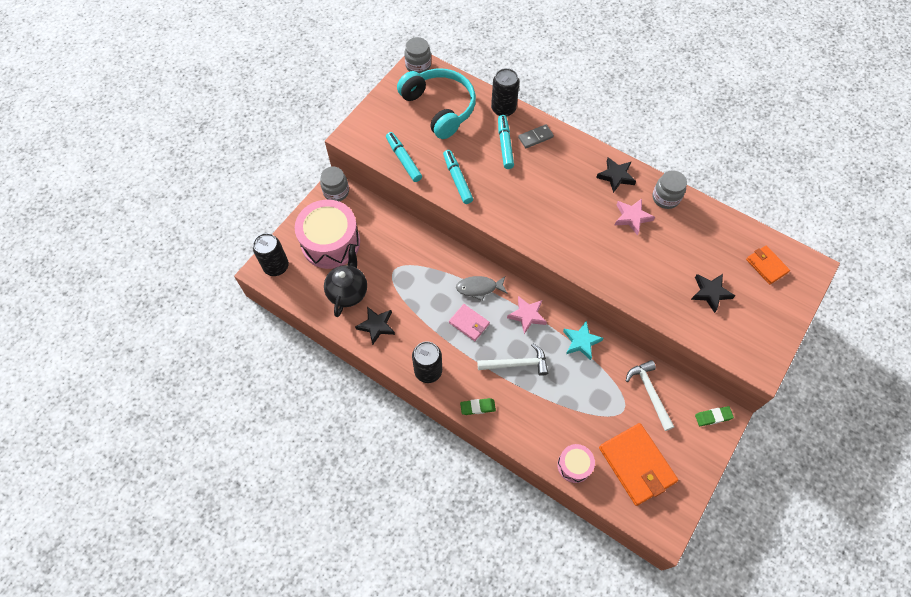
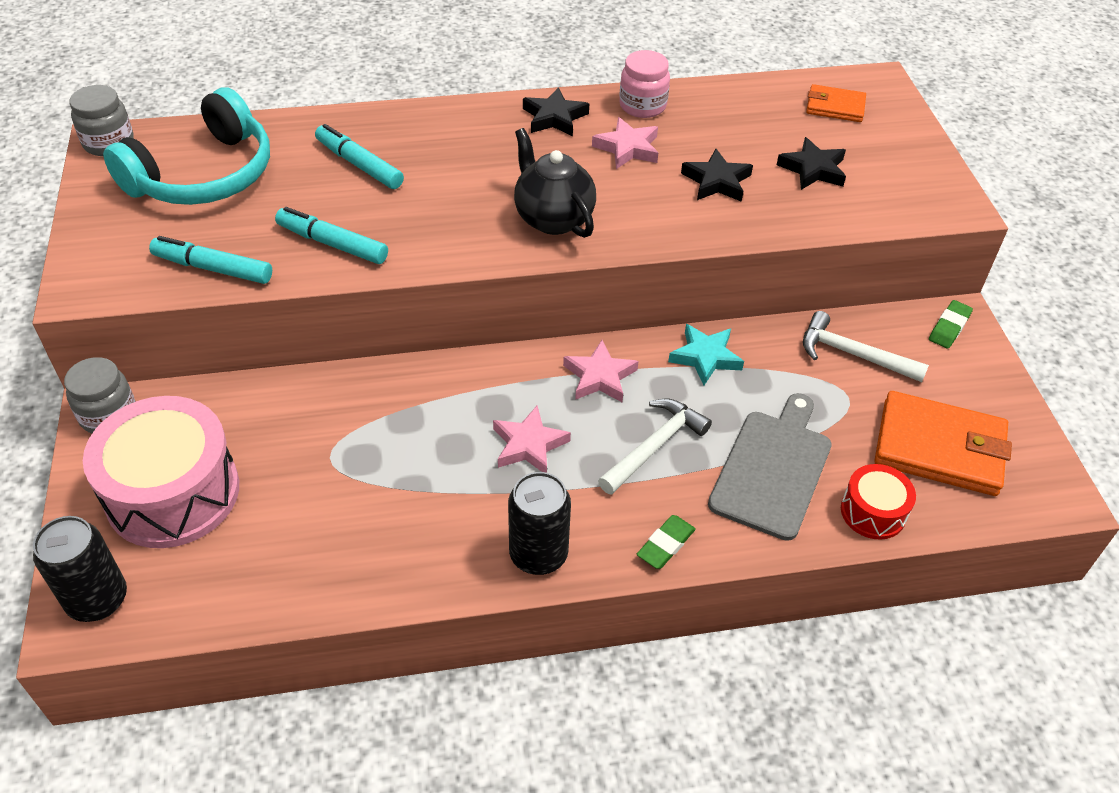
camera: 45 degrees left, 15 degrees down
(348, 292) = (281, 542): black teapot -> black teapot (553, 218)
(376, 326) = (385, 555): black star -> black star (717, 181)
(439, 108) = (203, 175): turquoise headphones -> turquoise headphones turned 120 degrees clockwise
(469, 323) = (529, 445): pink wallet -> pink star
(479, 288) = (493, 390): grey fish -> none
(503, 109) = (309, 126): black can -> none
(535, 137) = (394, 133): grey domino -> none
(554, 413) = (773, 469): none -> grey cutting board
(574, 465) = (873, 512): pink drum -> red drum
(665, 198) = (642, 106): grey jar -> pink jar

